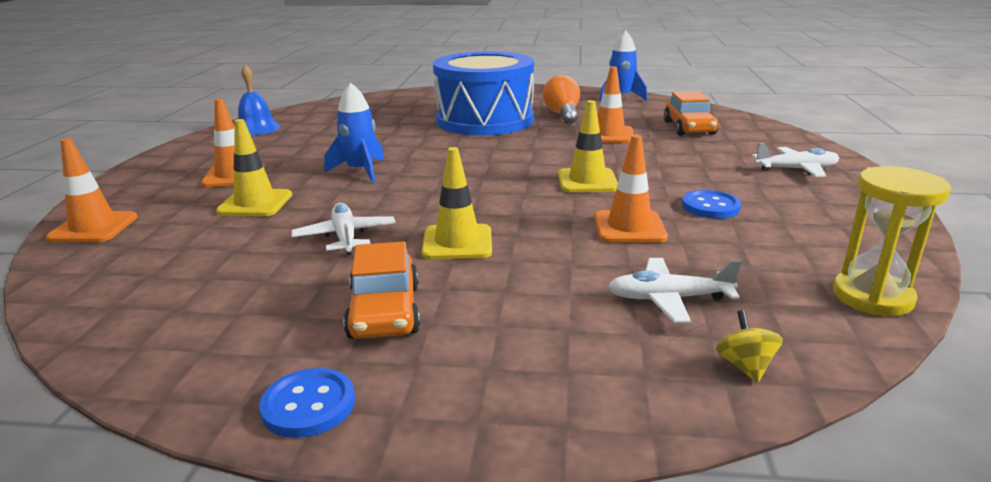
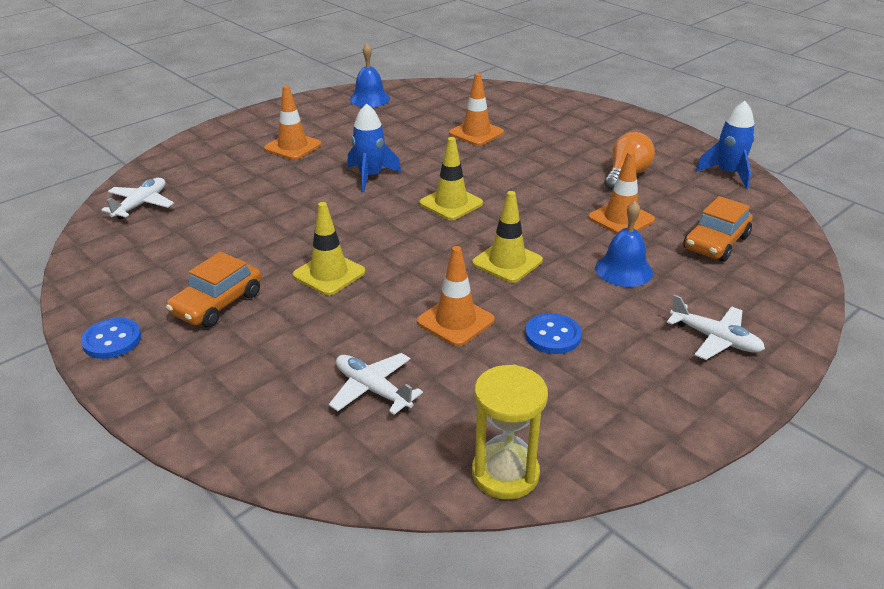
camera: 40 degrees right, 10 degrees up
(93, 228) = (173, 162): orange traffic cone -> orange traffic cone (476, 133)
(255, 203) = (271, 180): yellow traffic cone -> yellow traffic cone (451, 203)
(345, 237) = (277, 235): white plane -> white plane (141, 204)
(485, 120) = (546, 156): blue drum -> none
(670, 158) = (623, 270): none -> blue bell
(745, 366) = (327, 457): yellow spinning top -> none

